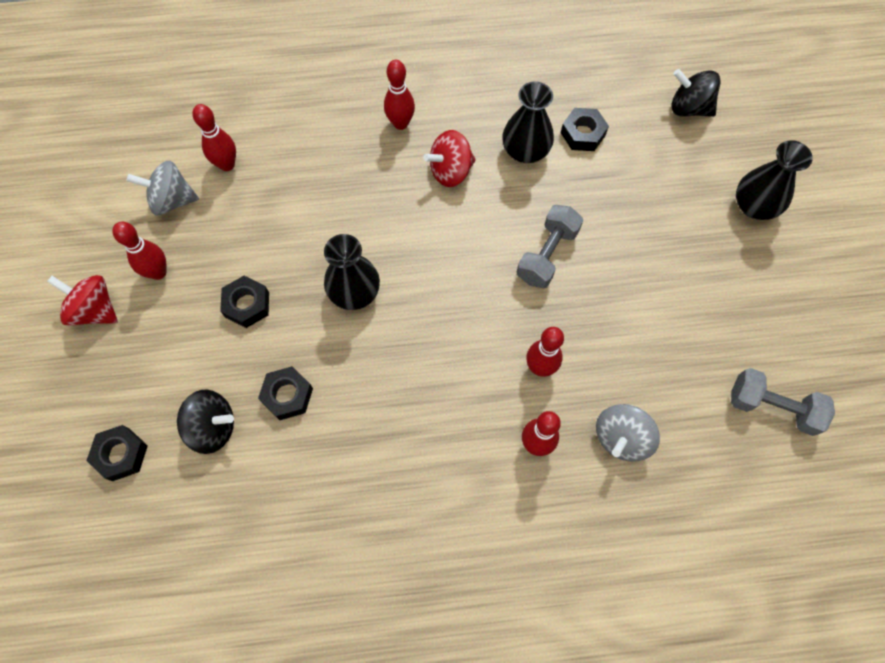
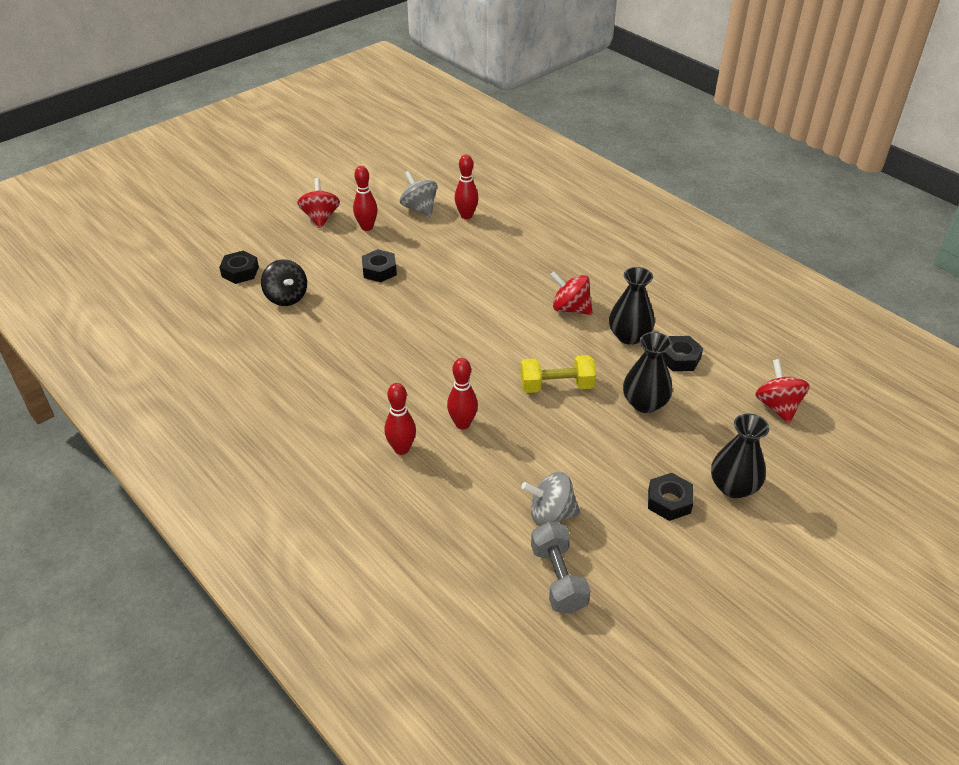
camera: 55 degrees right, 25 degrees down
(287, 395) = (334, 316): black nut -> black nut (669, 501)
(354, 292) = (432, 310): black vase -> black vase (645, 403)
(400, 123) = (580, 269): red bowling pin -> none
(547, 255) = (556, 386): grey dumbbell -> yellow dumbbell
(621, 438) = (447, 494): grey spinning top -> grey spinning top (551, 514)
(688, 108) = (777, 406): black spinning top -> red spinning top

